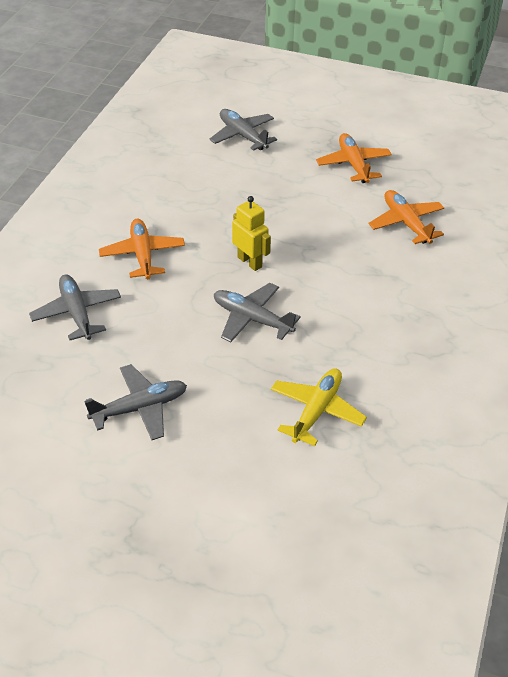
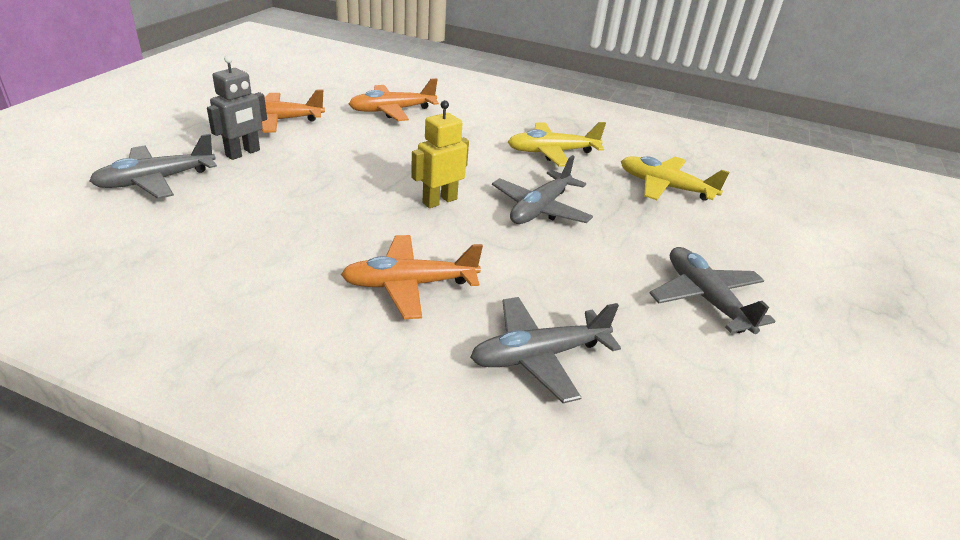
camera: 90 degrees left, 10 degrees down
(292, 160) = (243, 153): none -> grey robot
(362, 331) = (552, 152): none -> yellow plane

